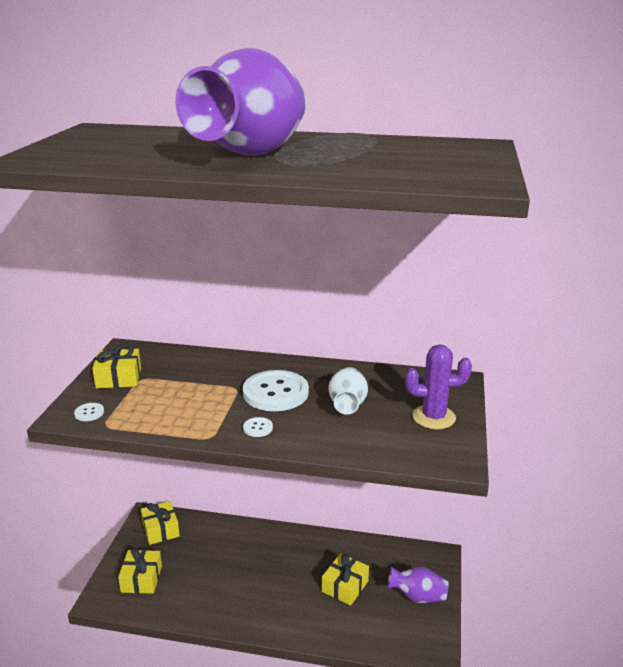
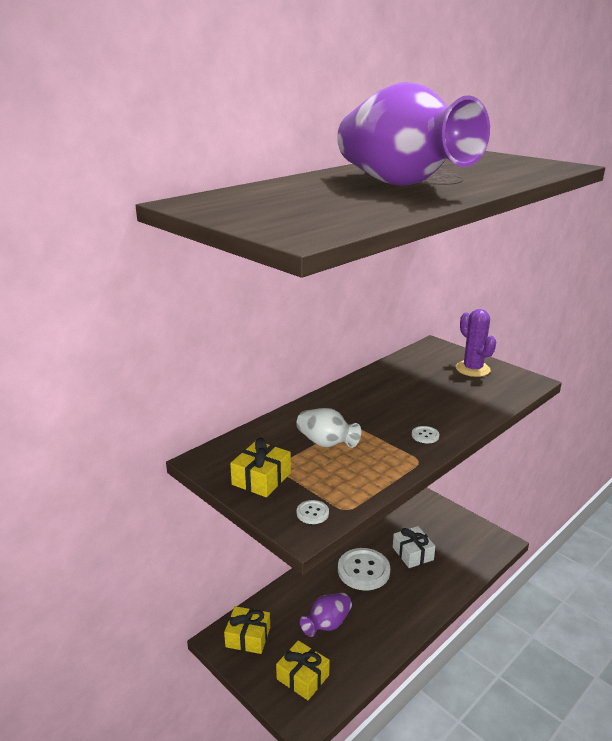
camera: 55 degrees left, 0 degrees up
(275, 393) = (378, 412): white button -> white button (363, 570)
(345, 586) = (412, 553): yellow gift -> white gift
(347, 405) = (426, 391): white vase -> white vase (326, 443)
(418, 596) = (449, 524): purple vase -> purple vase (327, 624)
(433, 417) = (472, 369): purple cactus -> purple cactus turned 60 degrees counterclockwise

